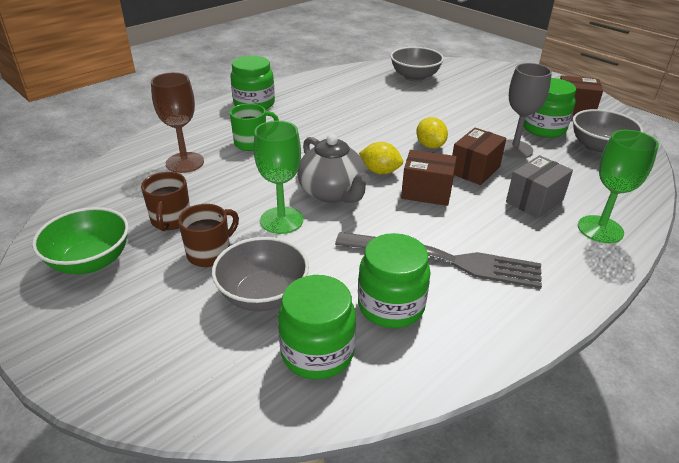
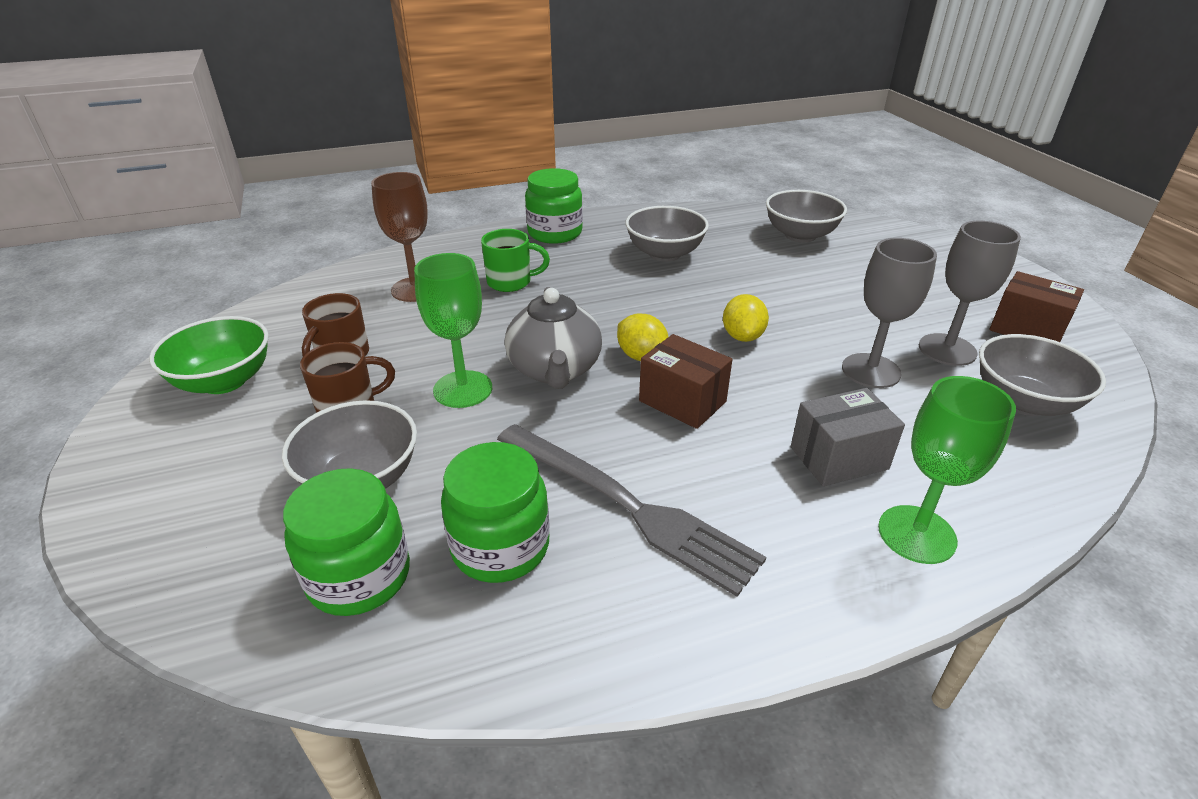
camera: 25 degrees right, 0 degrees up
(341, 104) = (664, 254): none -> grey bowl
(475, 170) = (781, 387): brown box -> none
(543, 128) = (947, 350): green jar -> grey goblet

